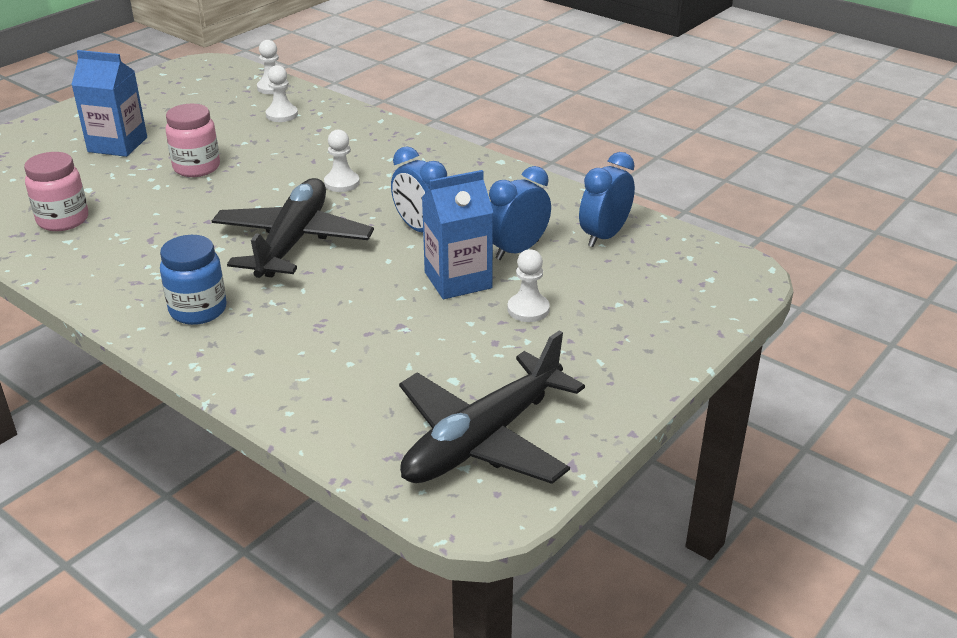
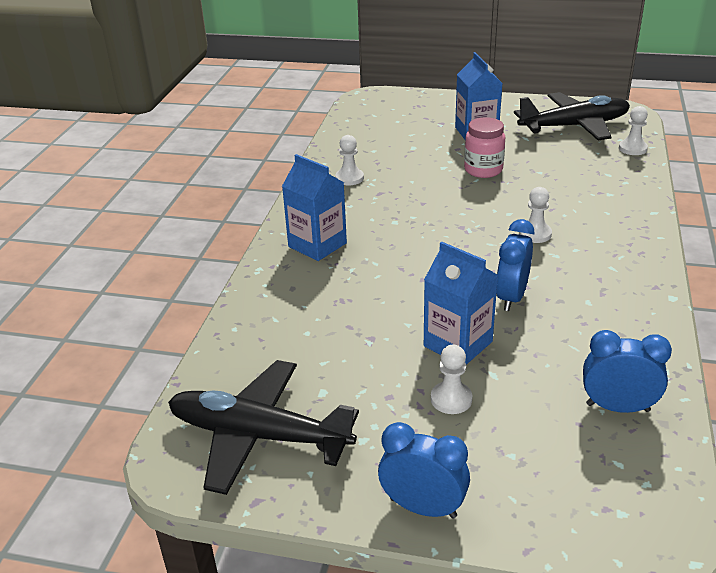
camera: 65 degrees right, 0 degrees up
(63, 220) = (370, 156): pink jar -> none
(198, 310) = (317, 245): blue jar -> blue carton
(282, 115) = (598, 169): white pawn -> white pawn (349, 178)
(292, 241) = (433, 246): black plane -> black plane (574, 126)
(517, 250) = (535, 360): blue clock -> blue clock (423, 507)

